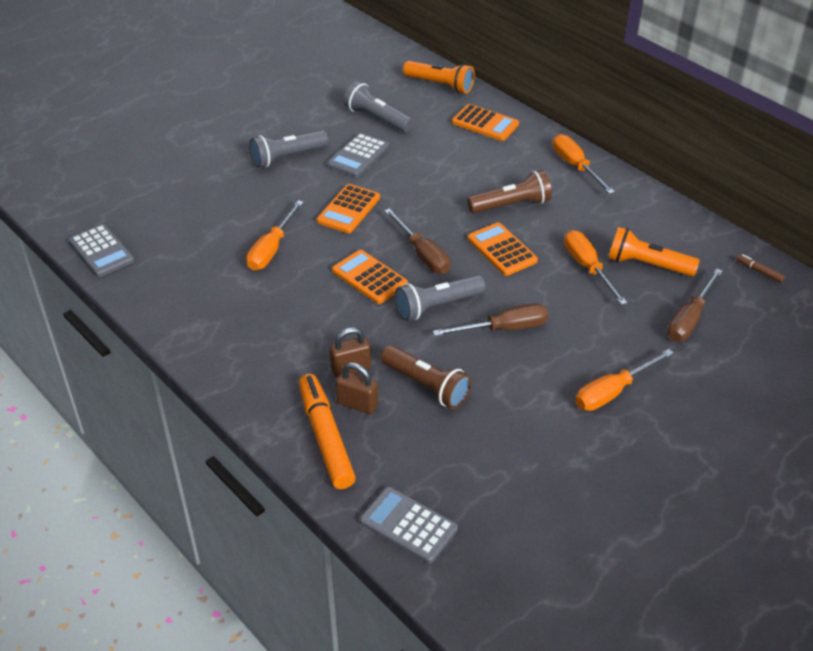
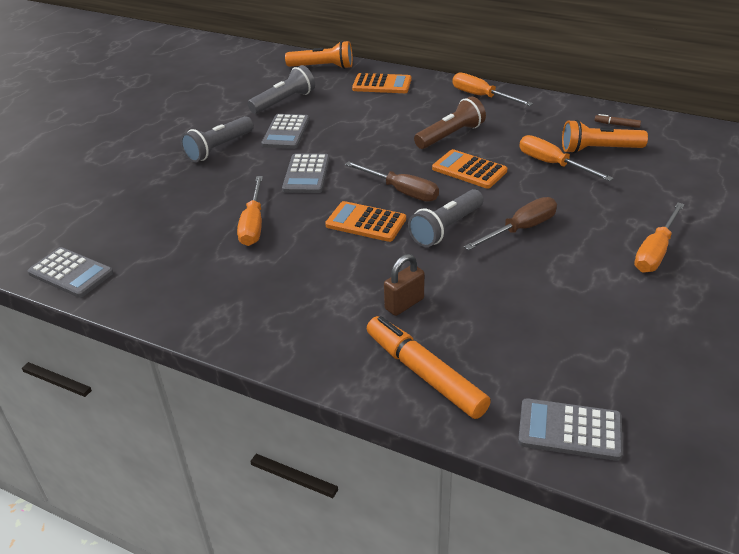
camera: 20 degrees left, 5 degrees down
(349, 209) = (306, 174): orange calculator -> grey calculator
(357, 404) = (434, 333): brown padlock -> none
(377, 118) = (284, 102): grey flashlight -> grey flashlight turned 120 degrees clockwise
(426, 386) = (488, 297): brown flashlight -> none
(689, 319) = (667, 179): brown screwdriver -> none
(759, 271) = (689, 132): brown marker -> brown marker (617, 125)

